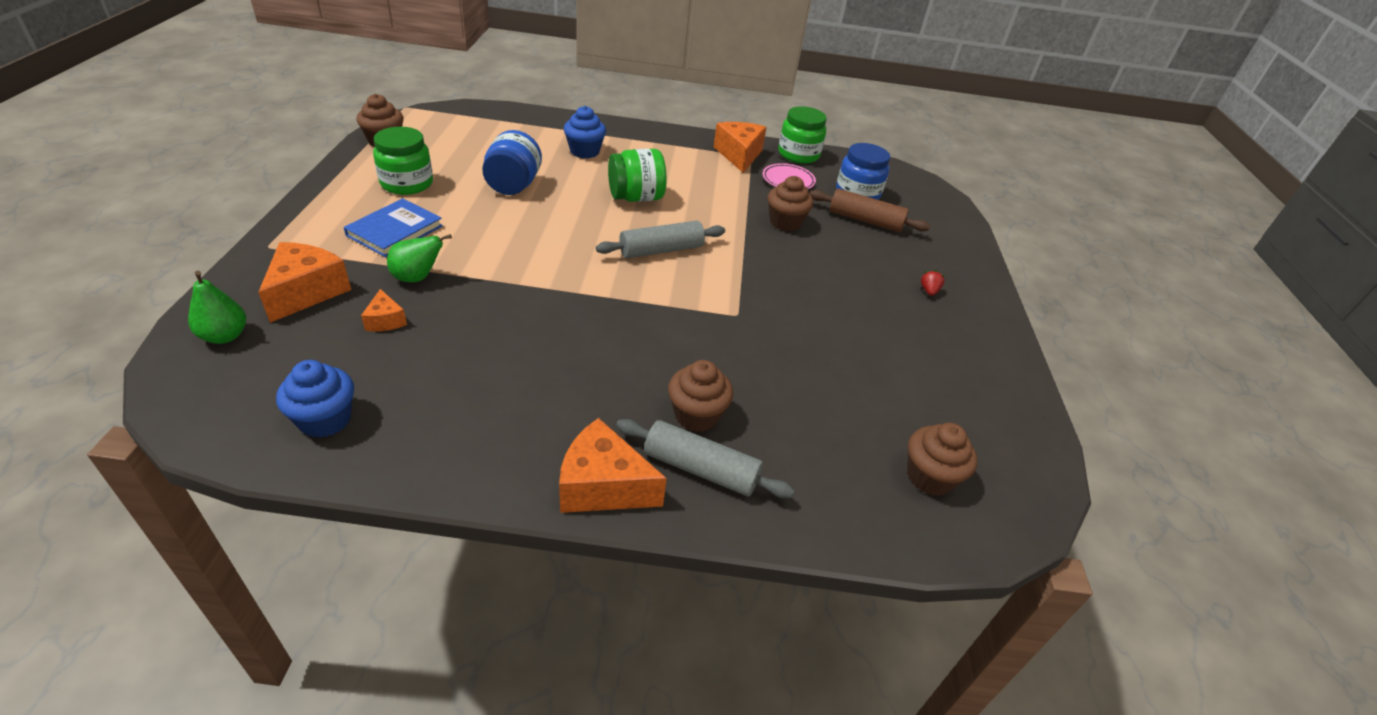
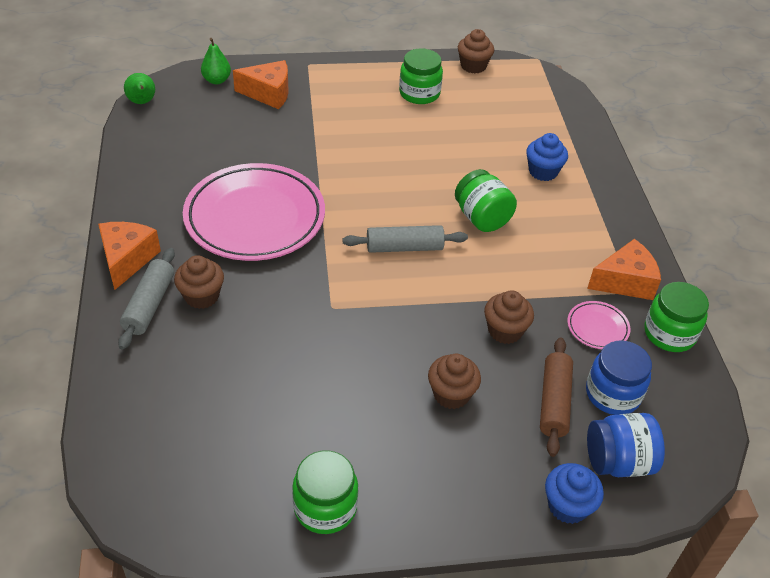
camera: 80 degrees right, 5 degrees up
(325, 419) = (159, 137): blue cupcake -> blue cupcake (567, 506)
(385, 320) = (253, 131): orange cheese -> none
(395, 231) = (354, 106): blue book -> none
(417, 278) = (303, 131): green pear -> green pear (142, 102)
(513, 185) = (453, 144): blue jar -> blue jar (618, 461)
(568, 347) = (255, 218): none -> pink plate
(661, 250) = (404, 247): grey rolling pin -> grey rolling pin turned 60 degrees counterclockwise
(929, 291) = (438, 460): red strawberry -> none
(929, 477) = (165, 446): brown cupcake -> brown cupcake (451, 394)
(988, 367) = (325, 507): none -> green jar

